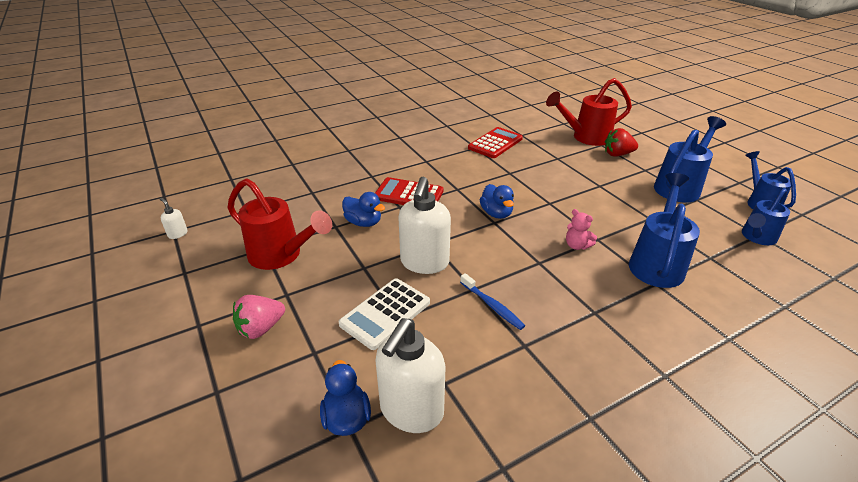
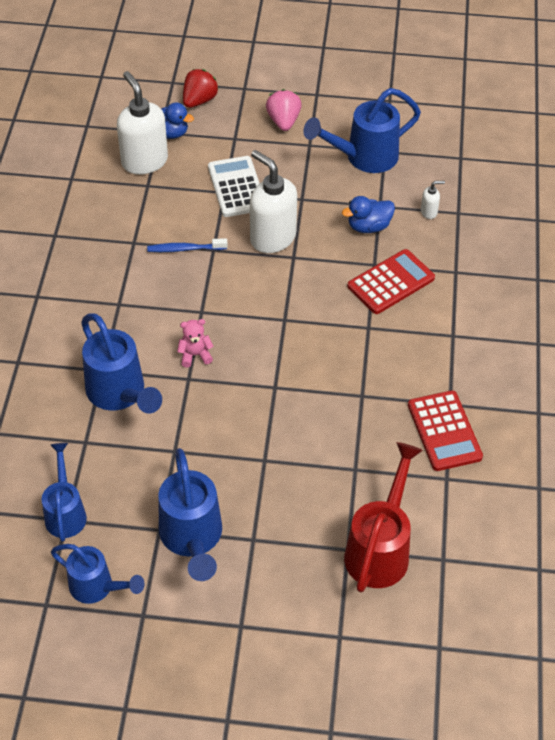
camera: 125 degrees right, 15 degrees up
(177, 234) = (454, 108): white soap dispenser -> white soap dispenser (429, 212)
(281, 256) = (363, 157): red watering can -> blue watering can
(496, 213) = (296, 330): blue duck -> none
(617, 154) = (309, 544): red strawberry -> red strawberry (199, 100)

